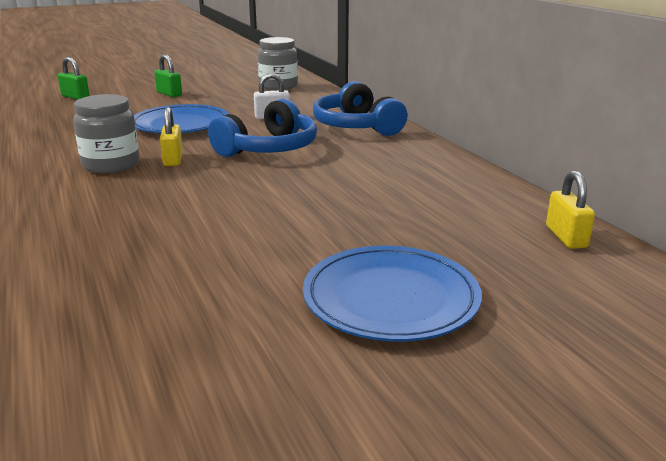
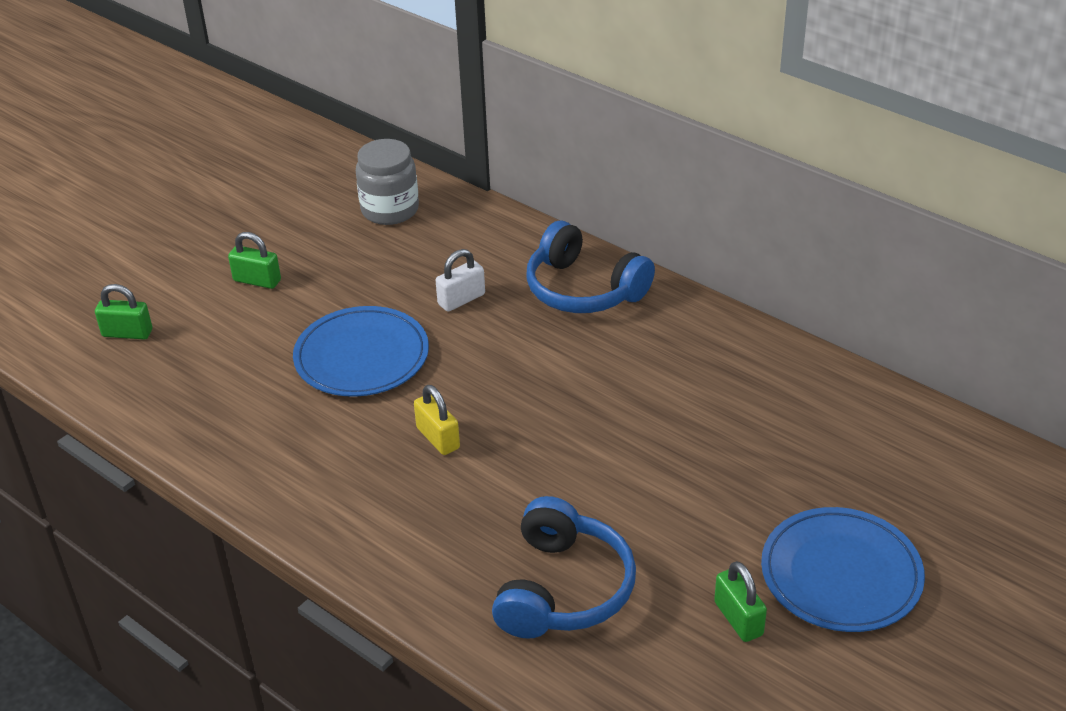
camera: 25 degrees left, 15 degrees up
(111, 165) = (377, 475): grey jar -> none
(258, 298) = (738, 619): none -> green padlock
(269, 149) = (527, 376): blue headphones -> blue headphones (563, 589)
(566, 237) = (925, 432): yellow padlock -> none

